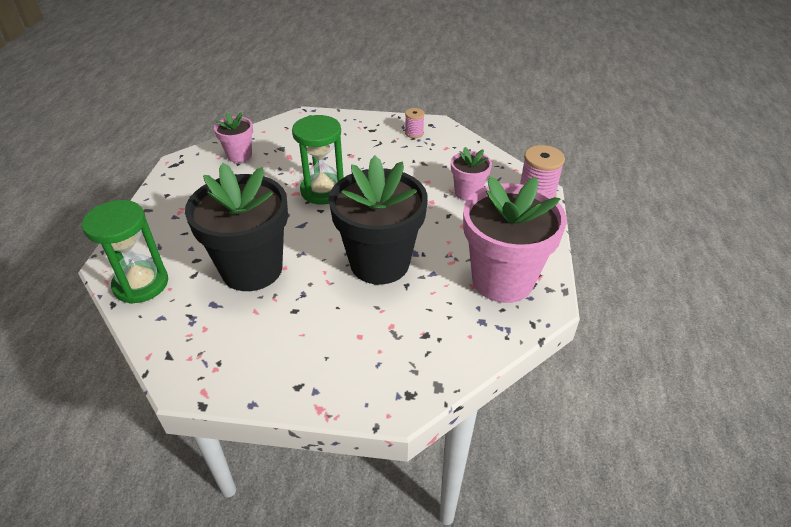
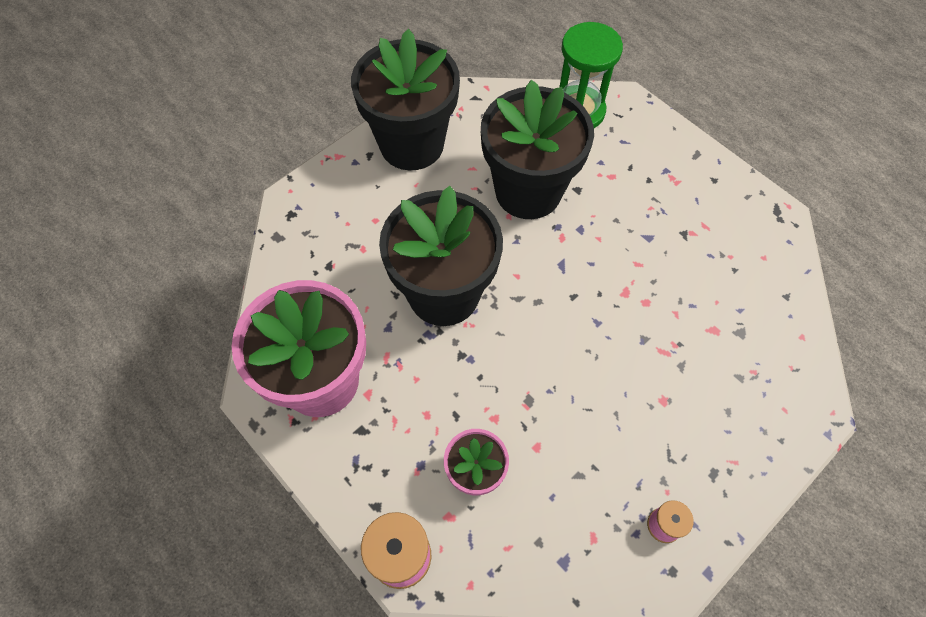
camera: 130 degrees right, 20 degrees up
(239, 155) = (753, 280): pink flower pot -> none
(261, 364) = (412, 144): none -> black flower pot
(323, 191) = (608, 320): green hourglass -> none

